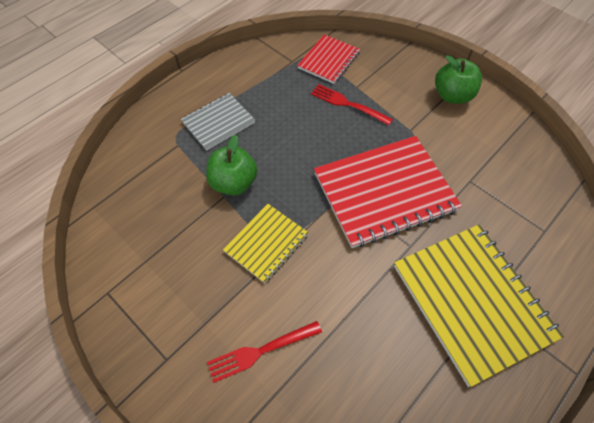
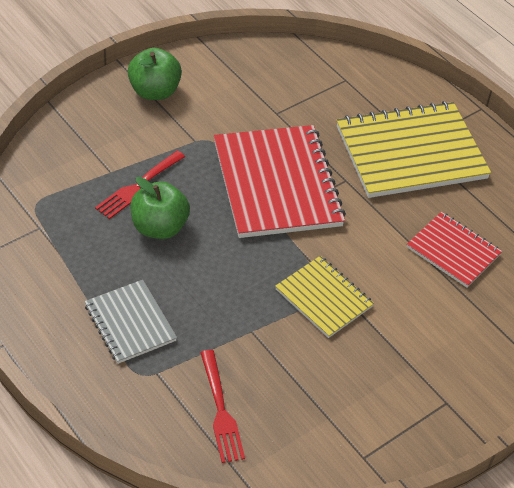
camera: 85 degrees left, 10 degrees down
(233, 183) = (234, 318): green apple -> green apple (159, 227)
(260, 351) = (444, 321): red fork -> red fork (221, 410)
(328, 60) = (53, 189): red notebook -> red notebook (453, 251)

